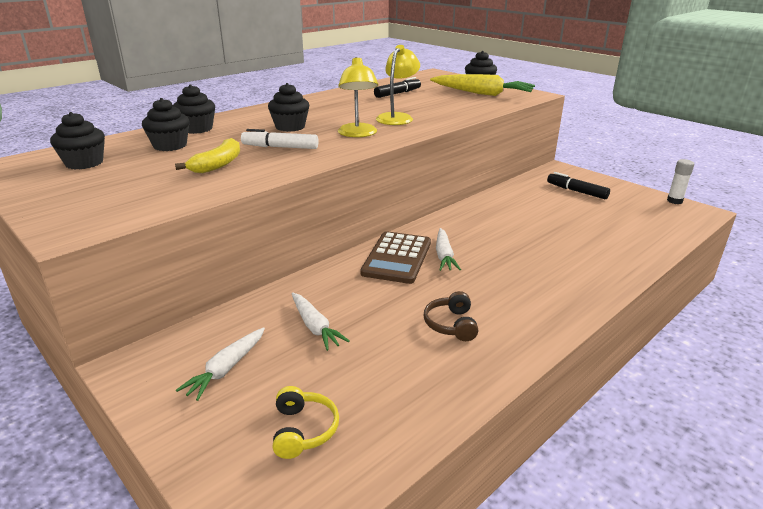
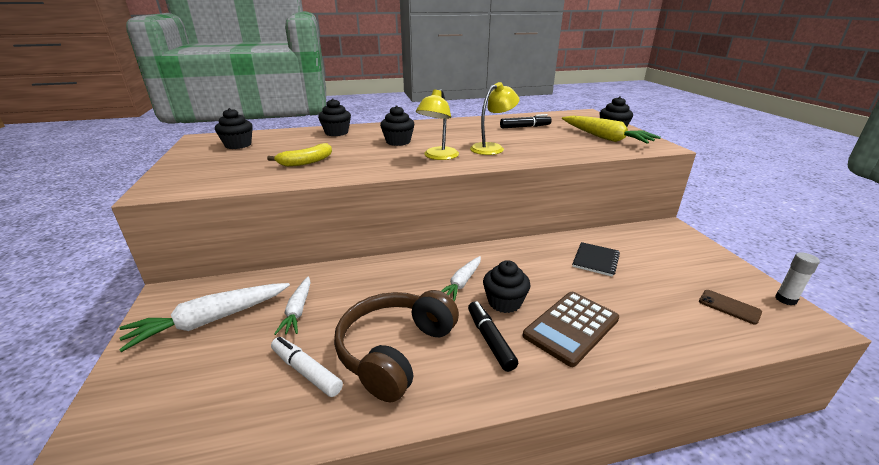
camera: 30 degrees right, 0 degrees up
(170, 146) = (301, 142): black cupcake -> black cupcake (504, 302)
(226, 369) = (210, 321): white carrot -> white carrot, size x1.67
(280, 147) = (366, 157): white marker -> white marker (306, 371)
(303, 430) = (192, 395): yellow headphones -> none
(397, 258) = (421, 272): brown calculator -> brown calculator (571, 327)
(451, 325) = (395, 351): brown headphones -> brown headphones, size x2.11
(530, 208) = (595, 260): none -> black notebook
(576, 191) = (666, 256): black marker -> black marker (490, 340)
(648, 215) = (729, 307): none -> brown phone

